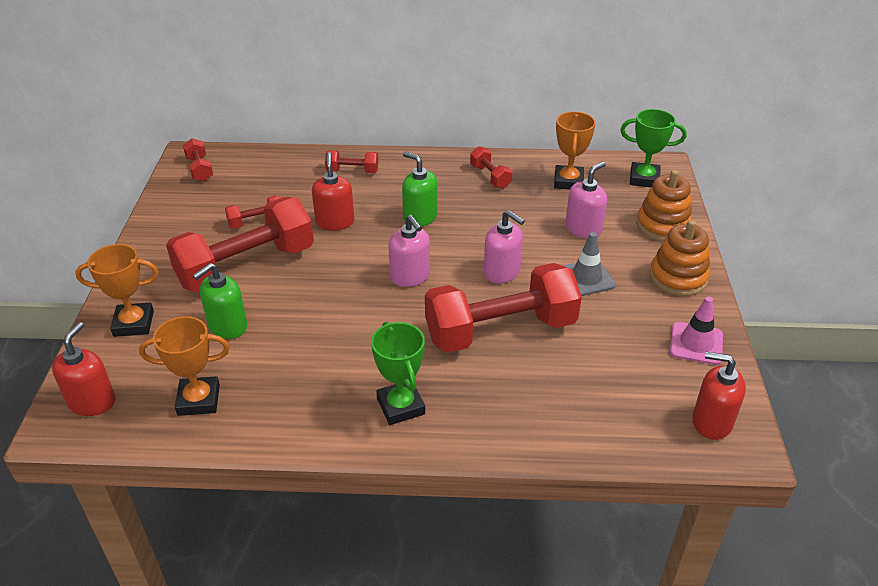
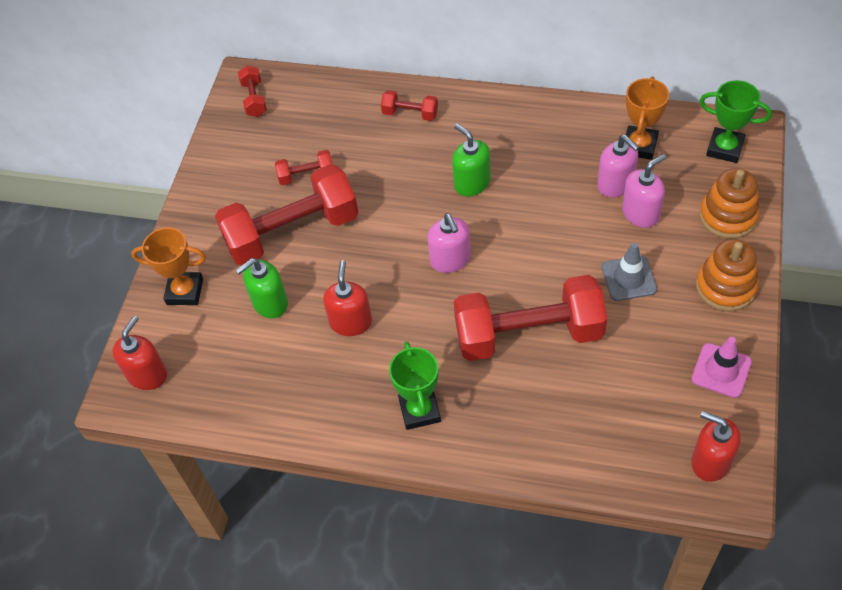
camera: 15 degrees right, 15 degrees up
(198, 400) = (239, 383): orange trophy -> none
(335, 222) = (384, 182): red soap dispenser -> red soap dispenser (351, 322)
(490, 177) = (555, 132): red dumbbell -> none
(502, 272) = (543, 263): pink soap dispenser -> pink soap dispenser (615, 184)

